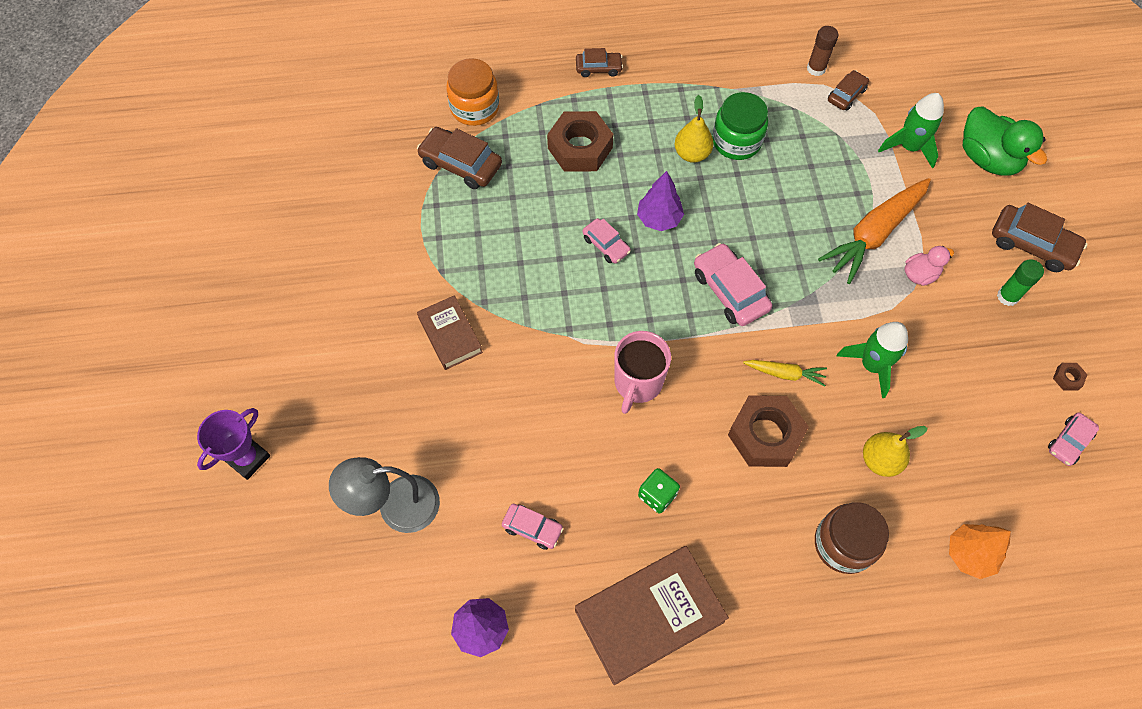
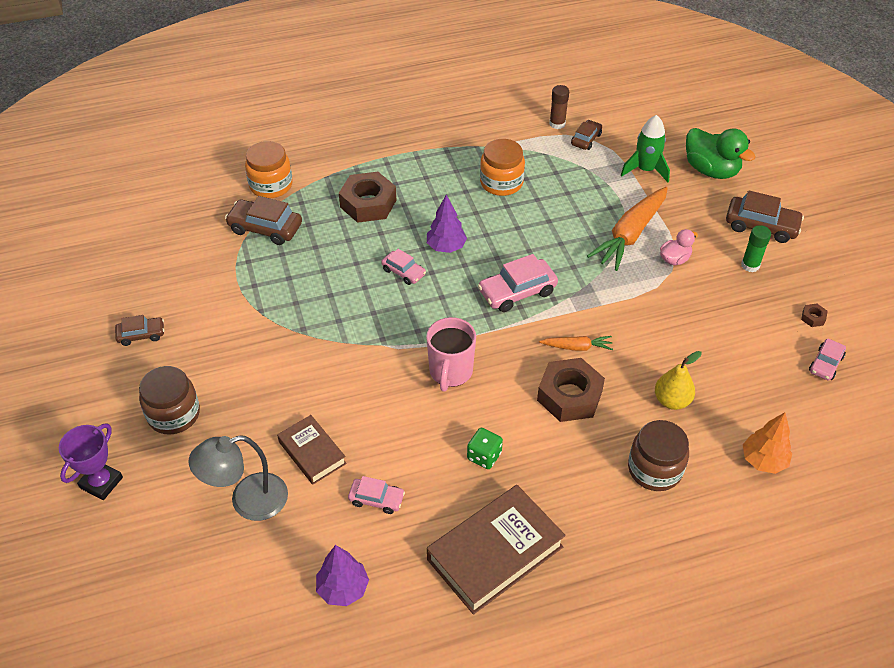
camera: 10 degrees left, 15 degrees down
(332, 387) = (174, 414): none -> brown jar
(450, 335) = (276, 358): brown book -> brown book (312, 452)
(598, 68) = (374, 144): brown car -> brown car (141, 334)
(692, 154) = (465, 196): yellow pear -> none
(730, 291) = (517, 292): pink car -> pink car turned 75 degrees counterclockwise
(736, 141) = (501, 183): green jar -> orange jar
(785, 374) = (577, 347): yellow carrot -> orange carrot
(871, 365) = (649, 331): green rocket -> none

